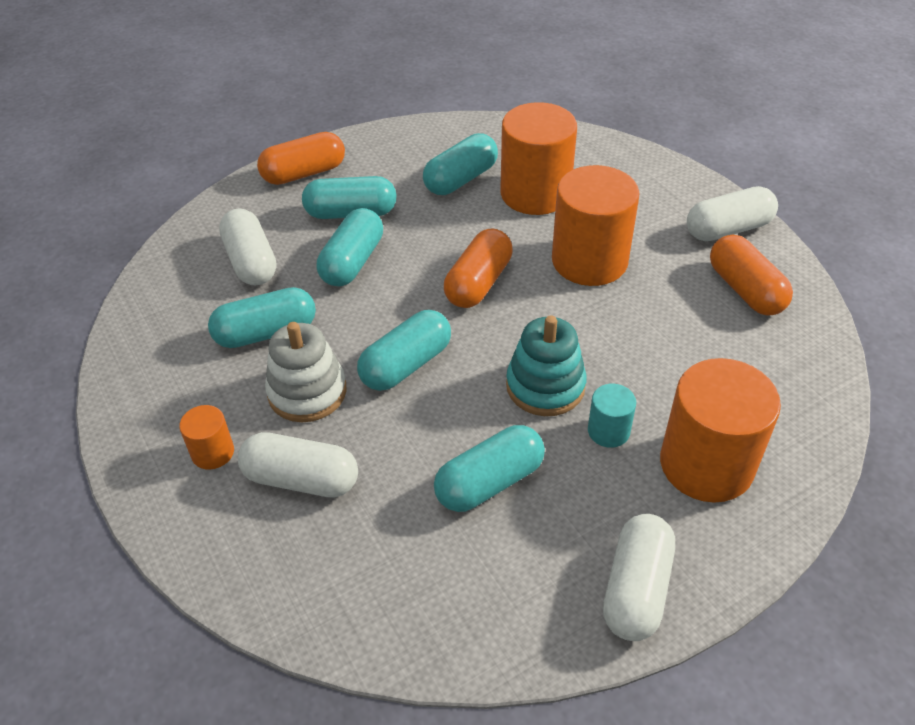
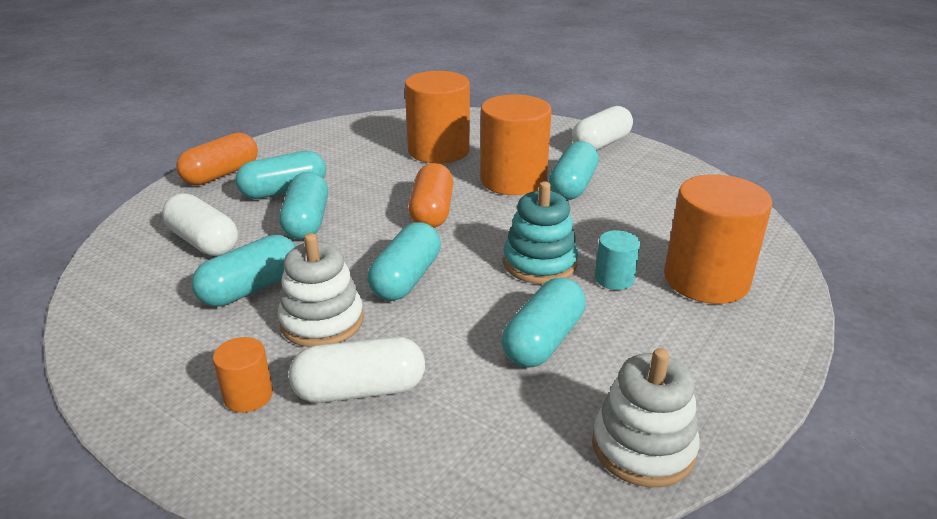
camera: 25 degrees left, 15 degrees down
(461, 179) = (370, 153): turquoise capsule -> turquoise capsule (572, 186)
(504, 630) = (643, 447): none -> white stacking toy
(636, 589) = (726, 378): white capsule -> none
(745, 290) = (642, 173): orange capsule -> none

